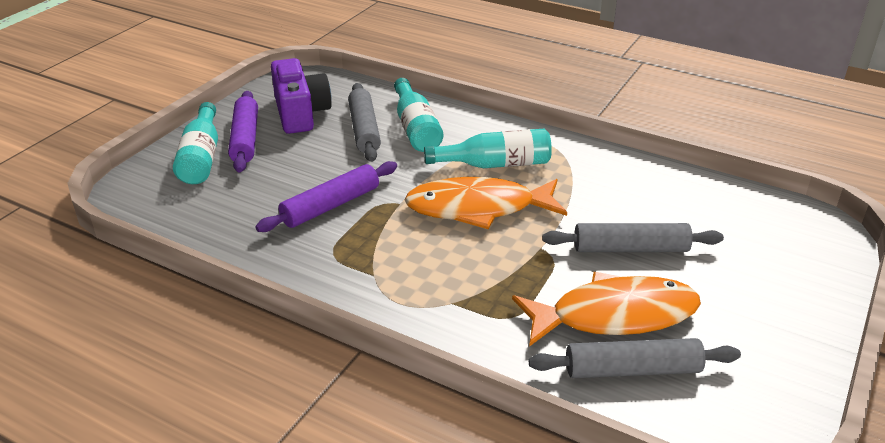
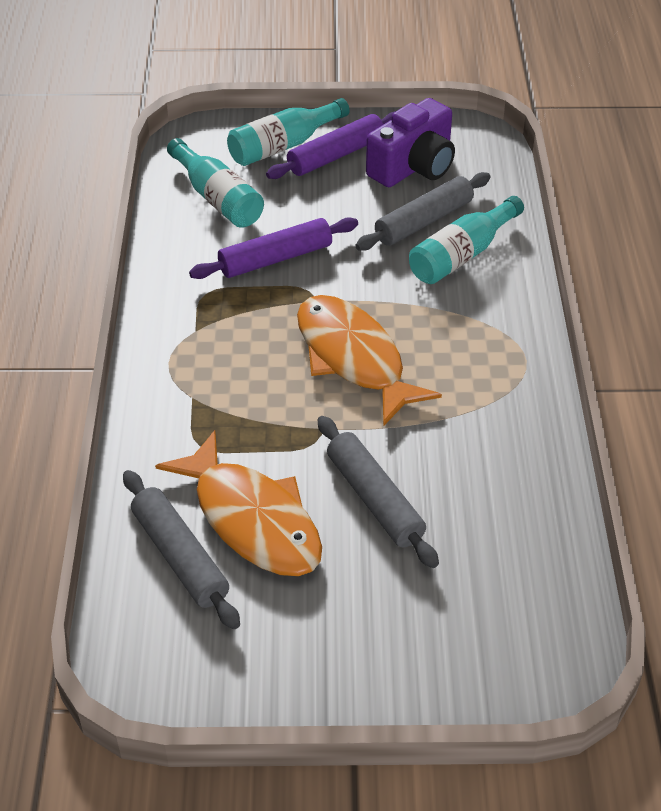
camera: 60 degrees right, 10 degrees up
(330, 206) = (275, 258): purple rolling pin -> purple rolling pin turned 45 degrees counterclockwise
(495, 164) = (445, 340): turquoise bottle -> turquoise bottle (217, 198)

